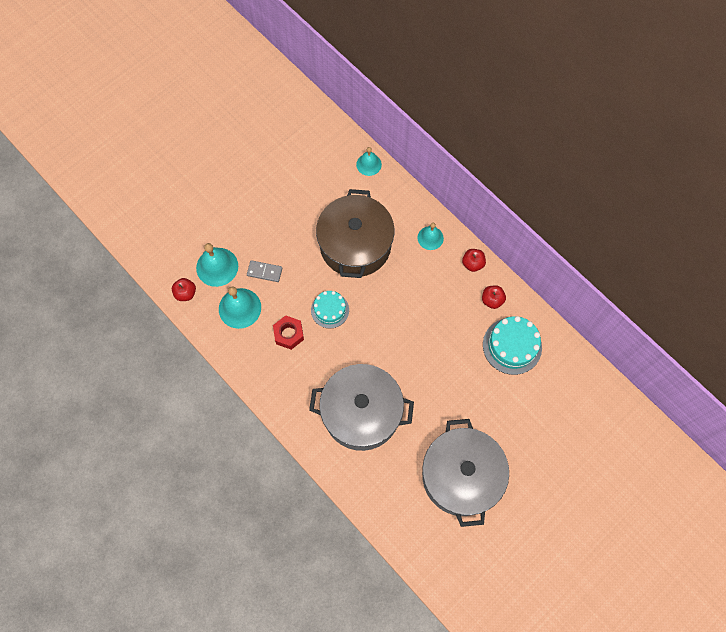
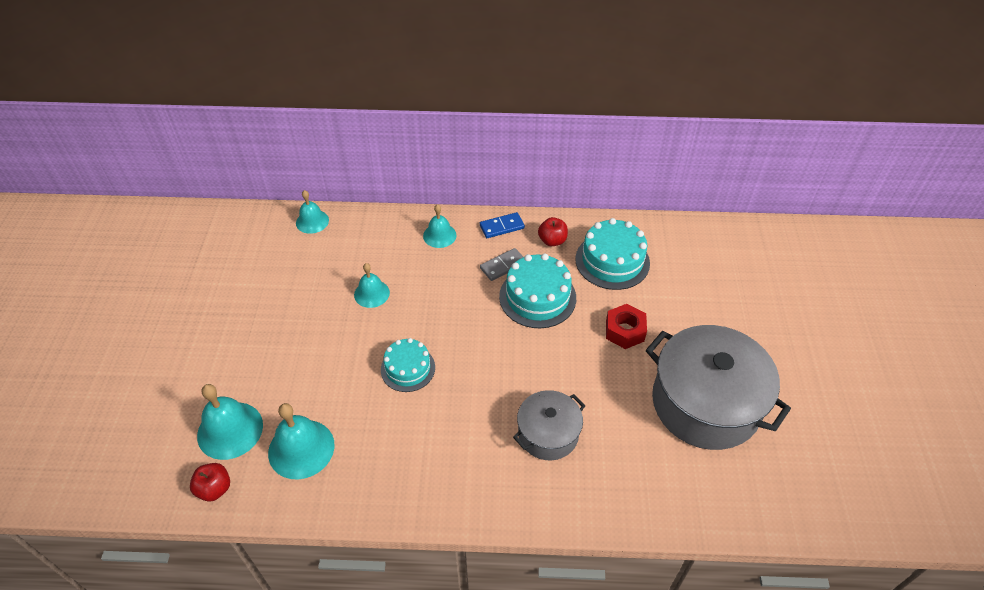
camera: 45 degrees left, 20 degrees down
(264, 272) = (295, 390): grey domino -> grey domino (503, 266)
(289, 334) = (387, 427): red nut -> red nut (624, 331)
(355, 245) = (371, 293): brown pot -> turquoise bell
(361, 413) = (548, 434): grey pot -> grey pot, size x0.55
(442, 330) = (537, 297): none -> turquoise cake
(472, 264) = (502, 227): red apple -> blue domino

